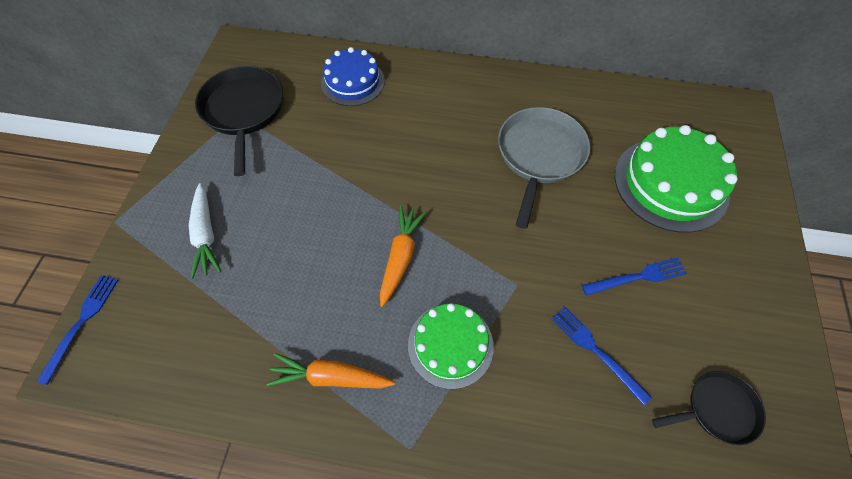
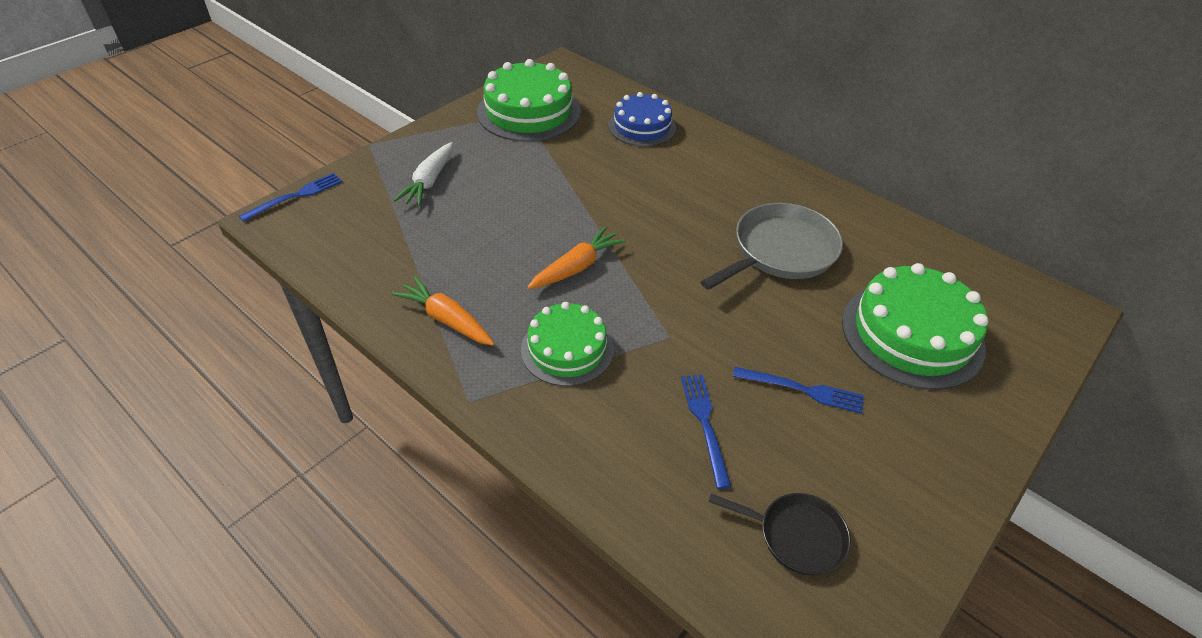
camera: 30 degrees right, 15 degrees down
(244, 111) = (529, 112): black pan -> green cake

